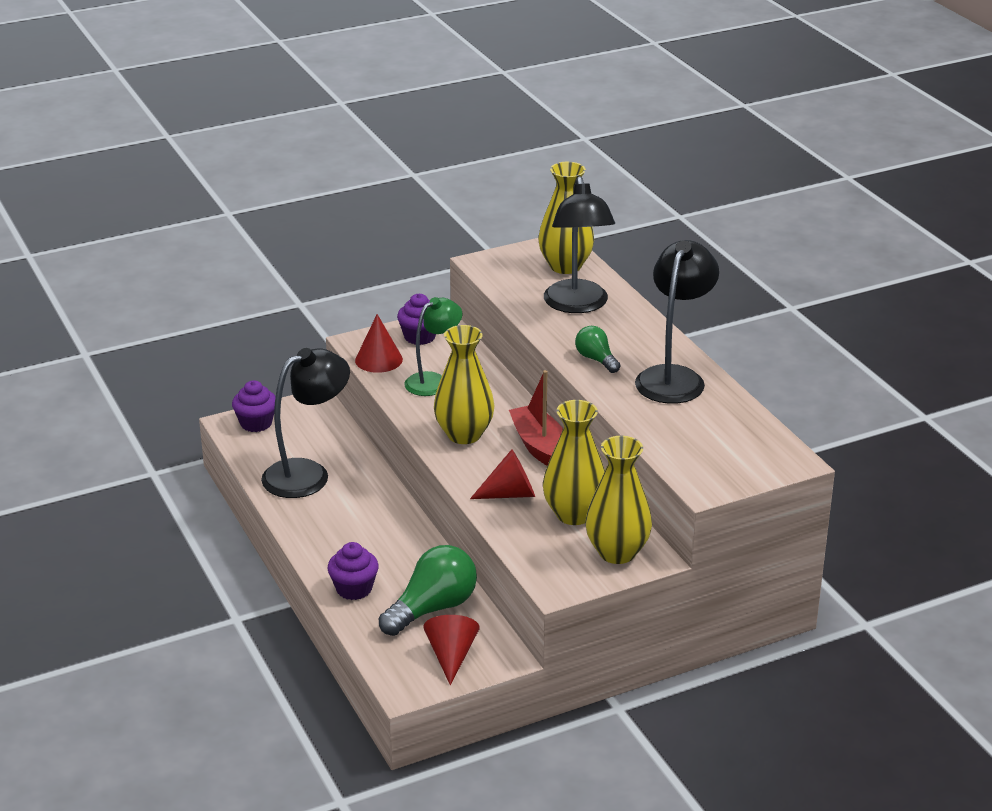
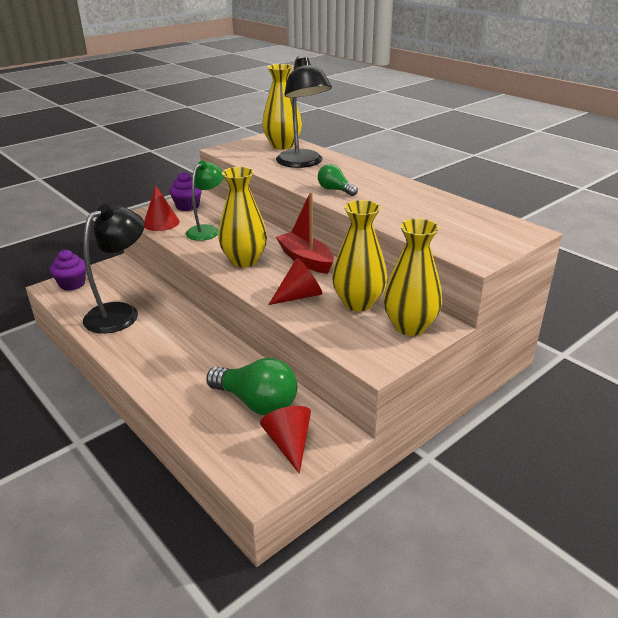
camera: 15 degrees left, 0 degrees up
(354, 589) = (182, 398): purple cupcake -> none
(432, 608) = (257, 402): green light bulb -> green light bulb turned 90 degrees clockwise
(674, 377) = (398, 193): black lamp -> none

